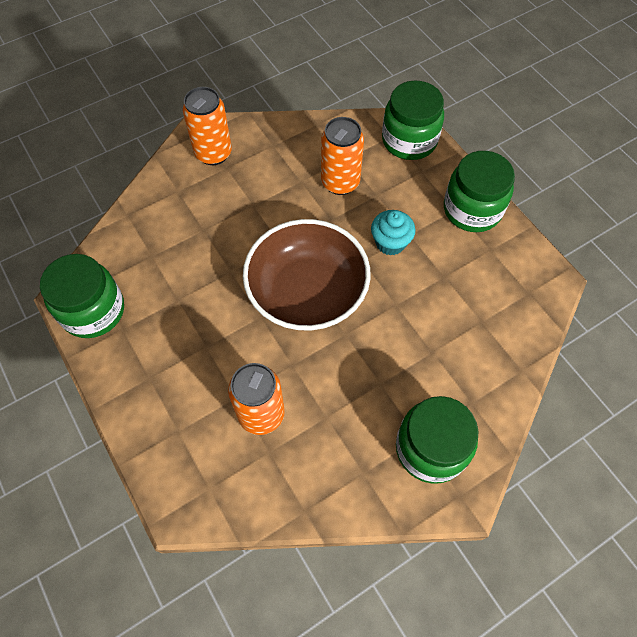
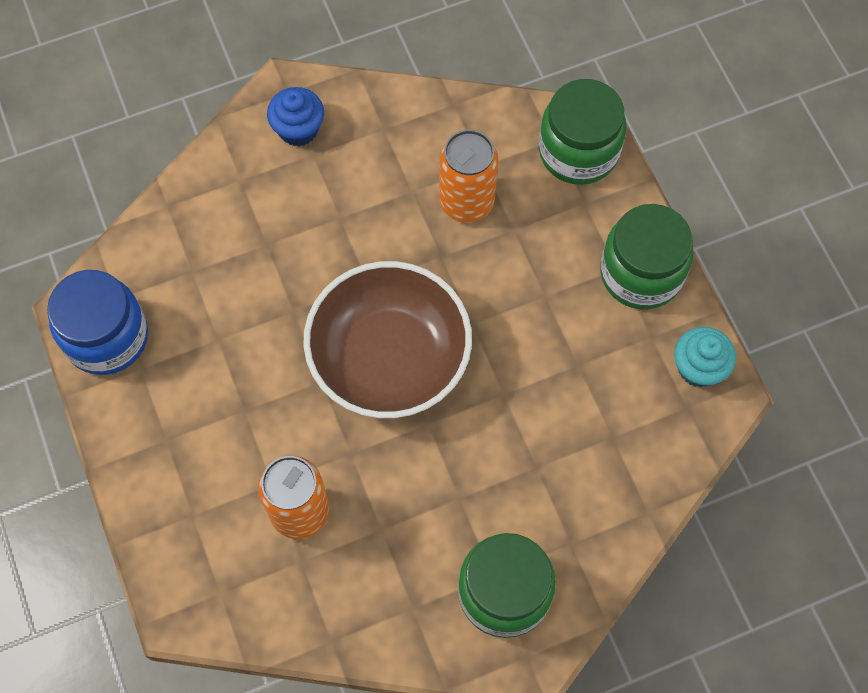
camera: 10 degrees right, 5 degrees up
(93, 311) = (106, 337): green jar -> blue jar
(213, 153) = (298, 129): orange can -> blue cupcake
(390, 243) = (516, 304): turquoise cupcake -> turquoise cupcake (698, 368)

